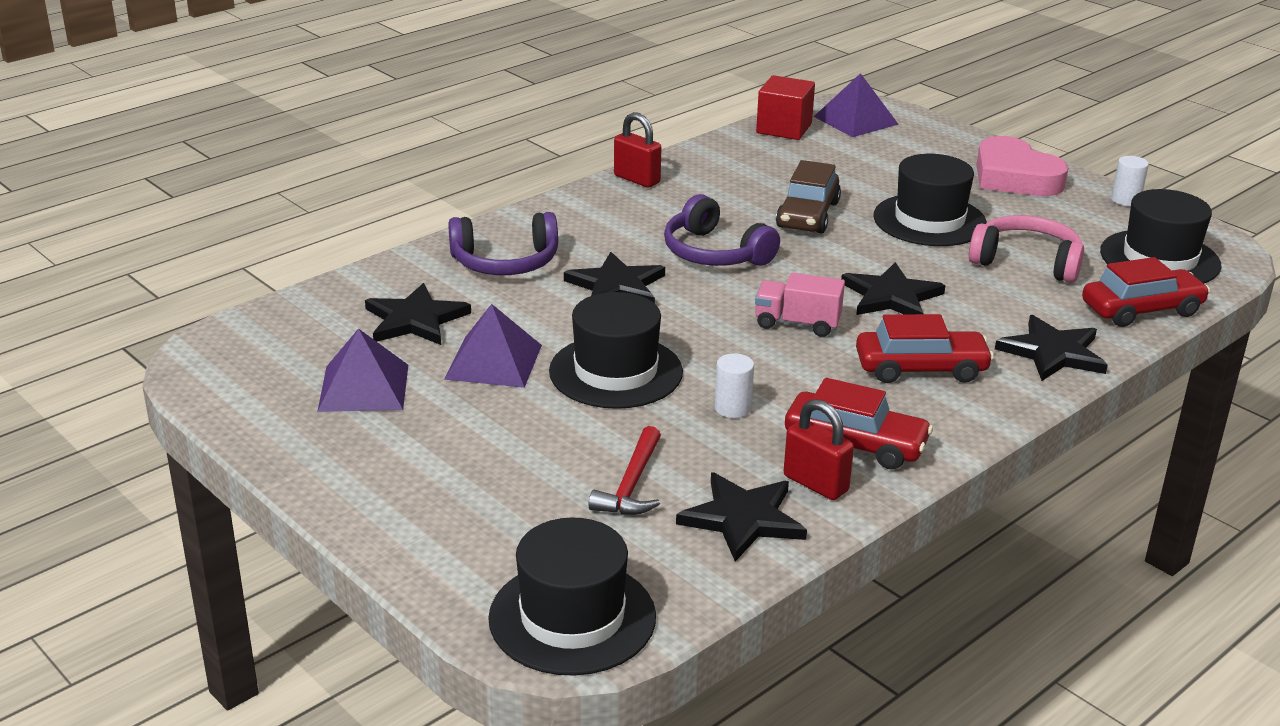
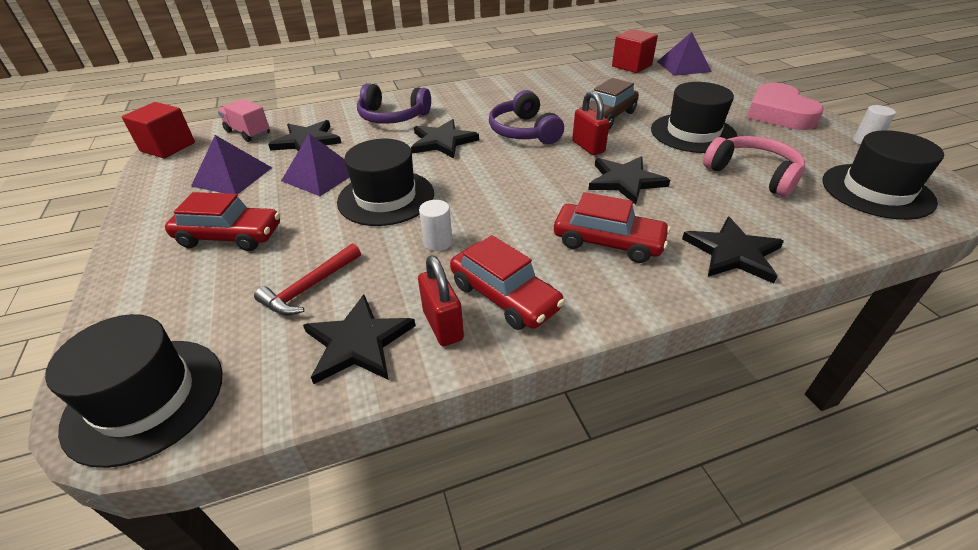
camera: 25 degrees right, 10 degrees up
(197, 367) = (168, 147): none -> red cube
(637, 179) = (515, 82): red padlock -> red padlock (588, 147)
(797, 324) = (539, 188): pink truck -> pink truck (248, 133)
(1141, 310) = (839, 231): red car -> red car (230, 236)

